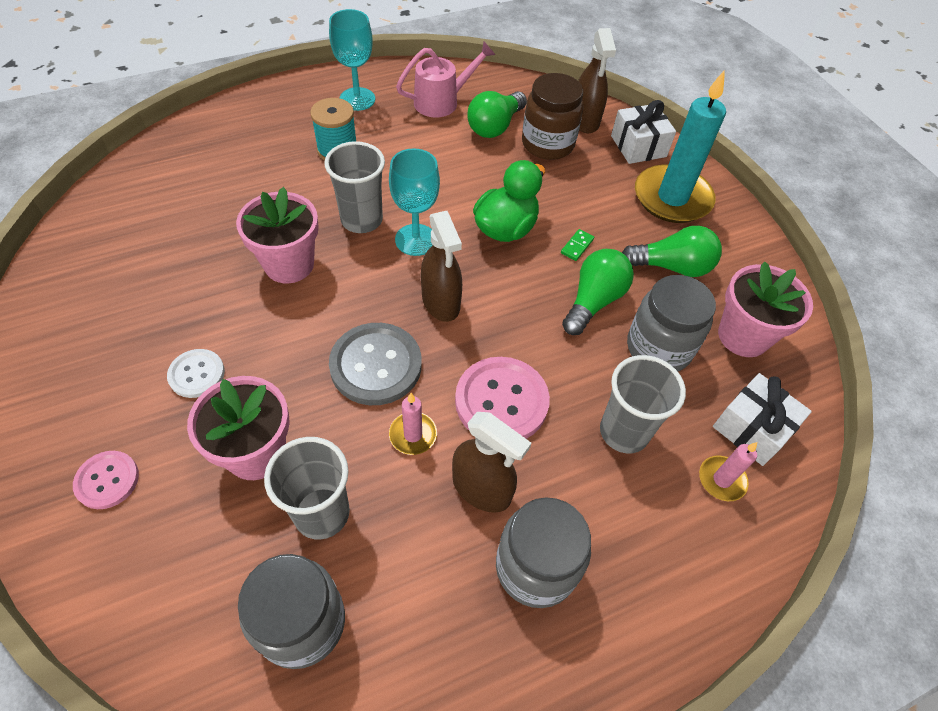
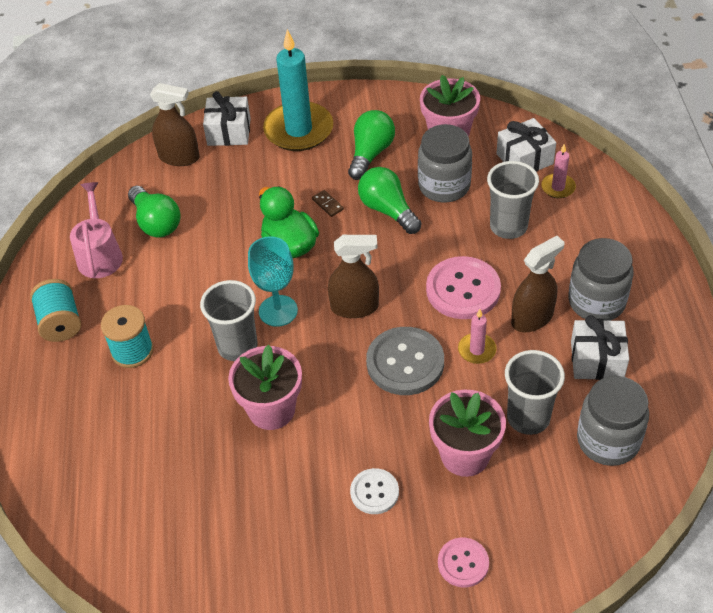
camera: 65 degrees left, 5 degrees down
(357, 99) = (60, 322): turquoise goblet -> turquoise spool
(434, 585) = (597, 360): none -> white gift
(547, 144) = (198, 191): brown jar -> none
(577, 246) = (327, 204): green domino -> brown domino

